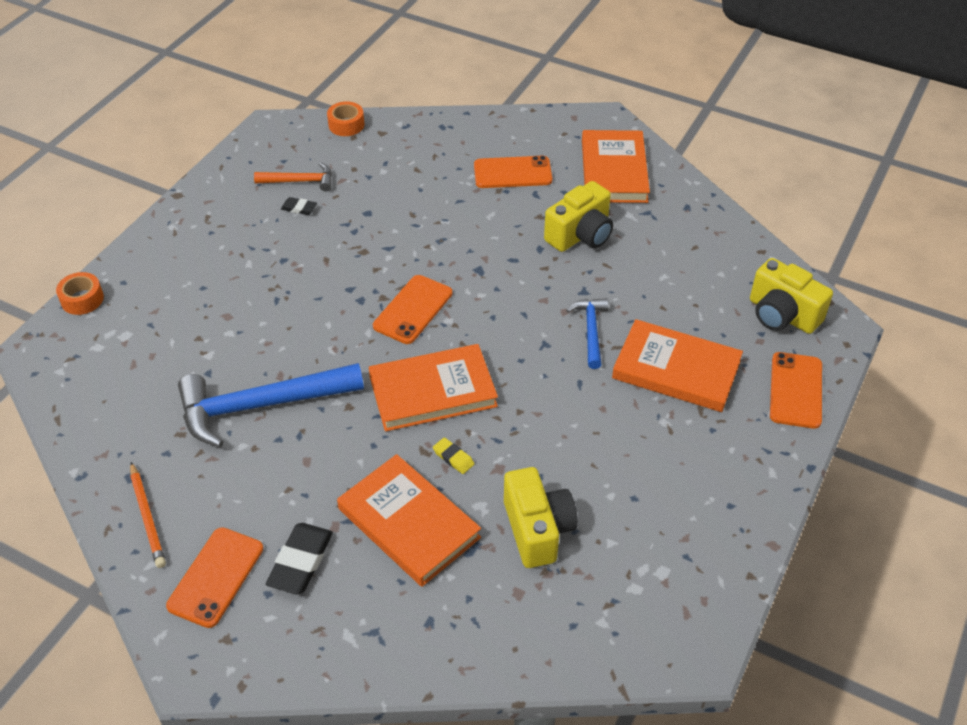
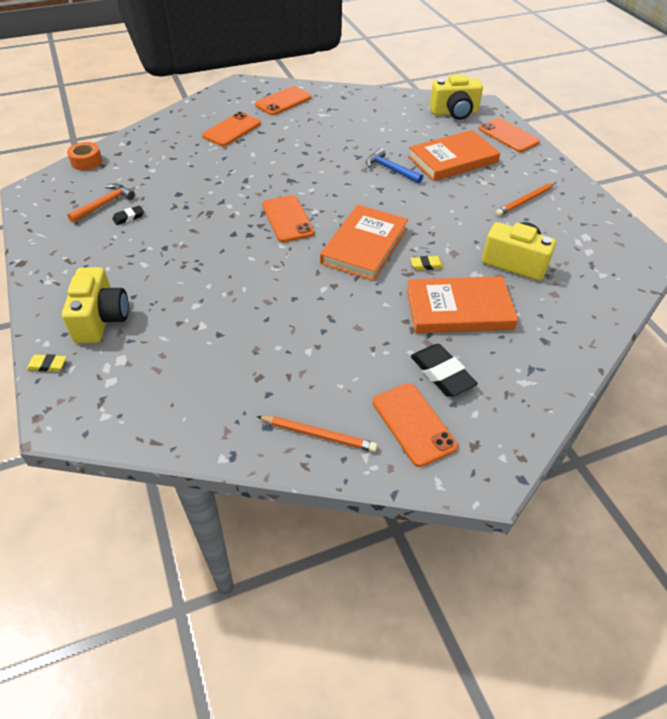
camera: 50 degrees left, 0 degrees up
(82, 299) = (47, 365): orange tape -> yellow eraser
(261, 406) = (284, 323): blue hammer -> none
(580, 235) = (315, 135): yellow camera -> yellow camera (101, 319)
(614, 171) = (283, 101): orange book -> orange phone
(669, 479) = (525, 201): none -> orange pencil

